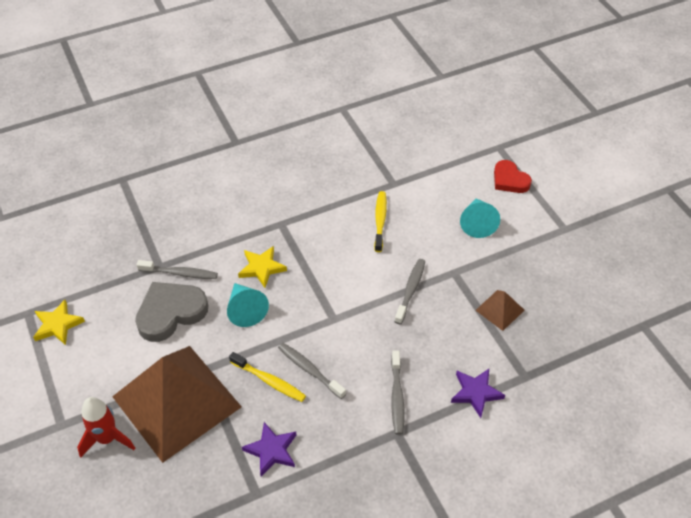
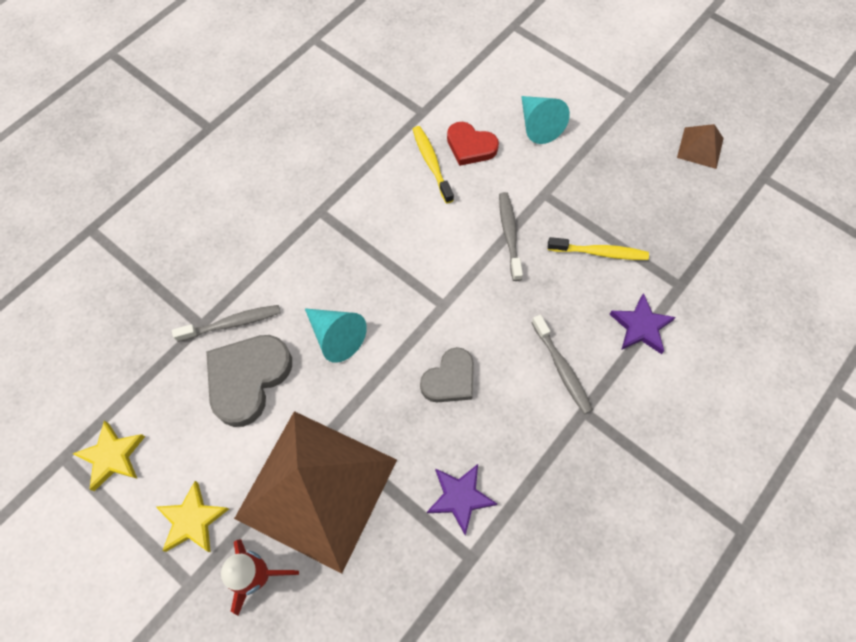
camera: 25 degrees left, 15 degrees up
(261, 268) = (327, 276): yellow star -> yellow star (192, 520)
(269, 381) = (412, 413): yellow toothbrush -> yellow toothbrush (600, 252)
(309, 370) = (450, 379): grey toothbrush -> grey heart
(500, 310) = (615, 219): brown pyramid -> brown pyramid (700, 147)
(509, 180) = (545, 61): red heart -> red heart (470, 146)

